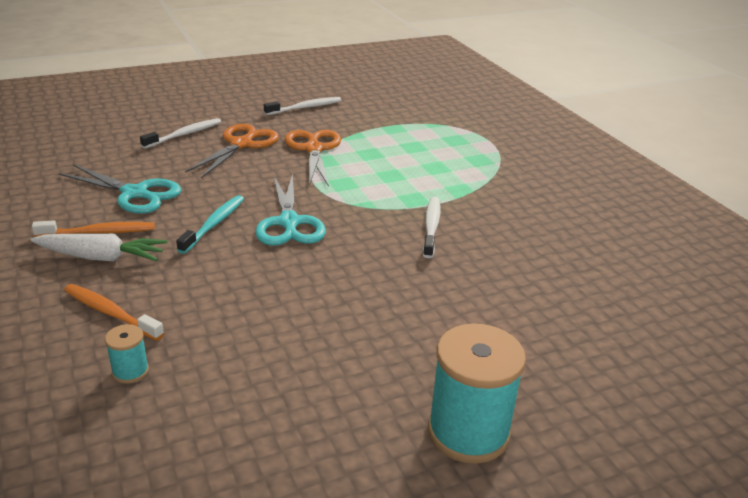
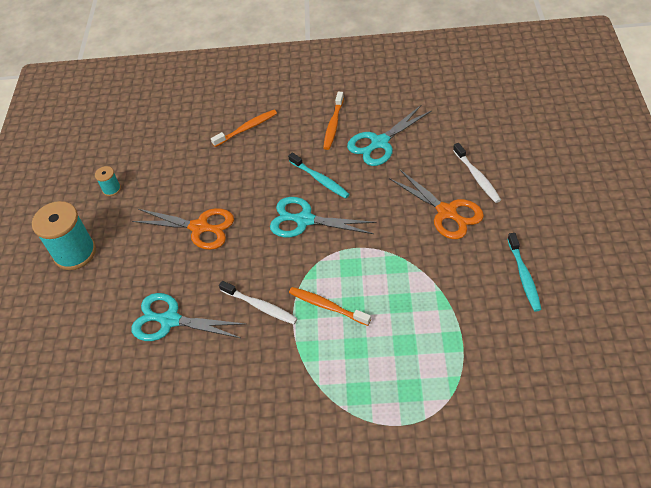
camera: 120 degrees right, 20 degrees up
(101, 257) = (303, 126): white carrot -> none
(130, 371) = (196, 134): turquoise spool -> turquoise spool (111, 189)
(305, 108) = (524, 276): white toothbrush -> turquoise toothbrush
(314, 149) = (422, 261): orange scissors -> orange scissors (199, 227)
(401, 188) = (327, 306): none -> orange toothbrush
(500, 286) = (170, 320): none -> turquoise scissors

